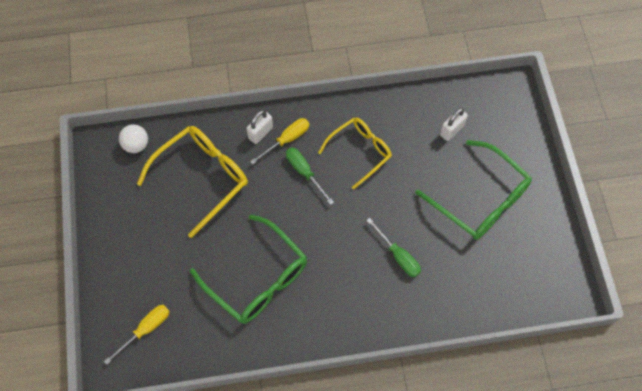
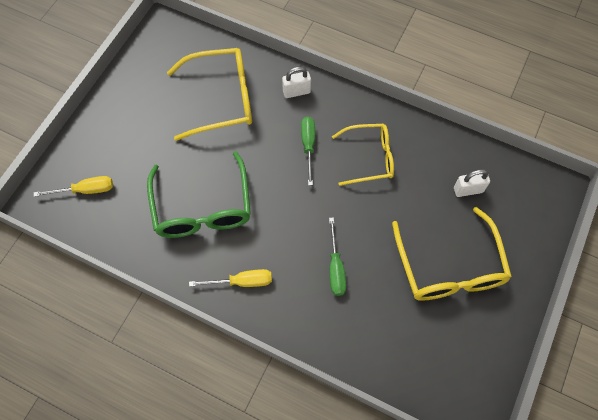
camera: 35 degrees right, 0 degrees up
(136, 145) = (191, 43): white ball -> none
(287, 140) = (314, 110): yellow screwdriver -> yellow screwdriver (242, 282)
(480, 199) = (449, 267): green glasses -> yellow glasses

